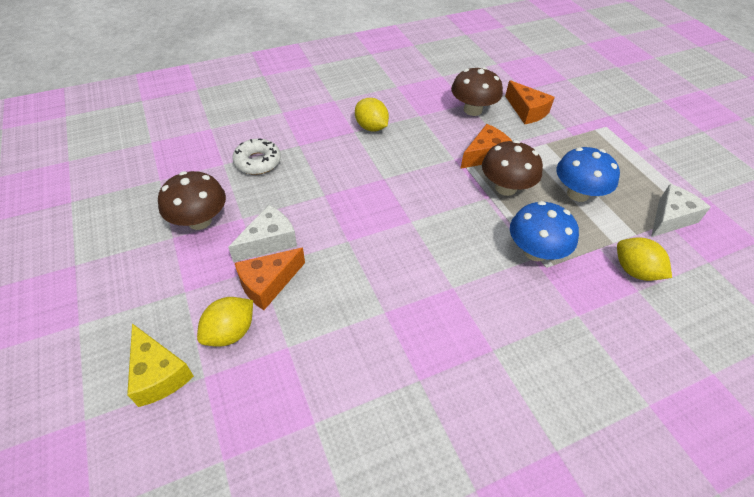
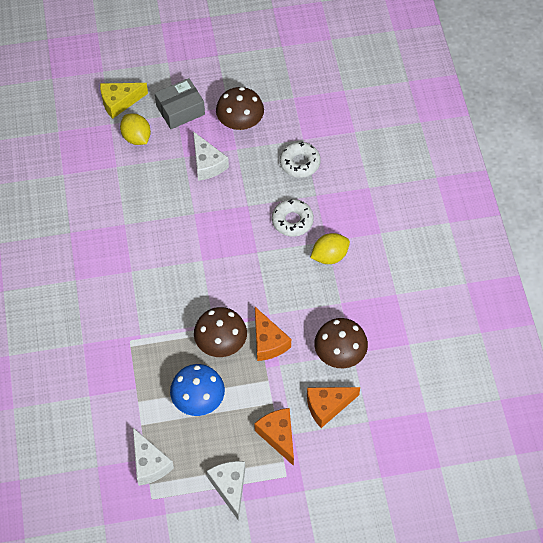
camera: 105 degrees right, 10 degrees up
(177, 288) = (180, 110): none -> grey box
(268, 284) = (168, 160): orange cheese -> orange cheese (278, 436)
(336, 157) = (292, 221): none -> white donut
(535, 251) = (146, 338): blue mushroom -> none
(634, 271) = (106, 402): yellow lemon -> none
(644, 158) = (230, 487): none -> white cheese

